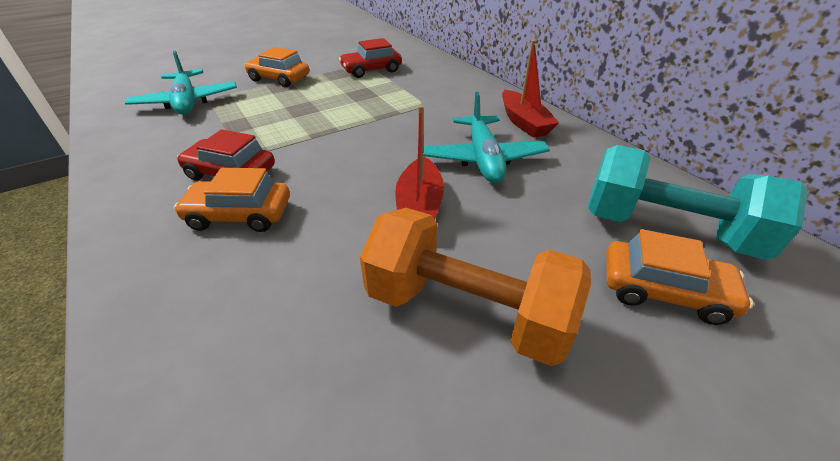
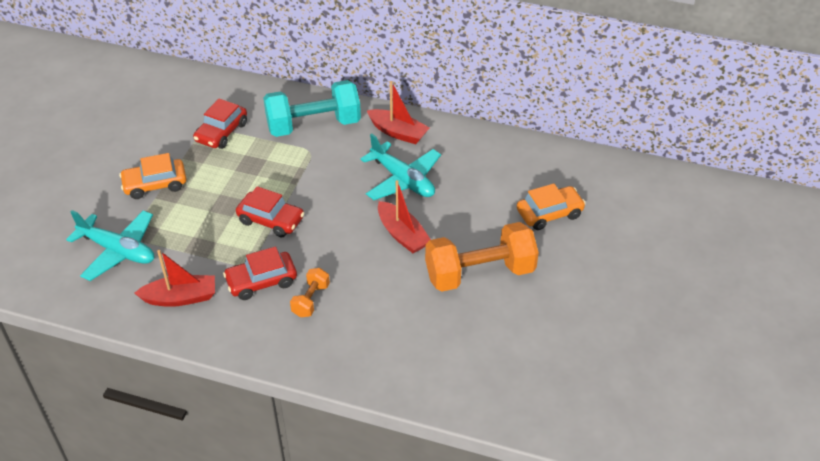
camera: 40 degrees left, 5 degrees up
(159, 150) = (180, 298): none -> red boat
(239, 214) = (311, 300): orange car -> orange dumbbell
(316, 133) = (271, 220): none -> red car
(666, 229) = (532, 177): turquoise dumbbell -> turquoise dumbbell (313, 125)

